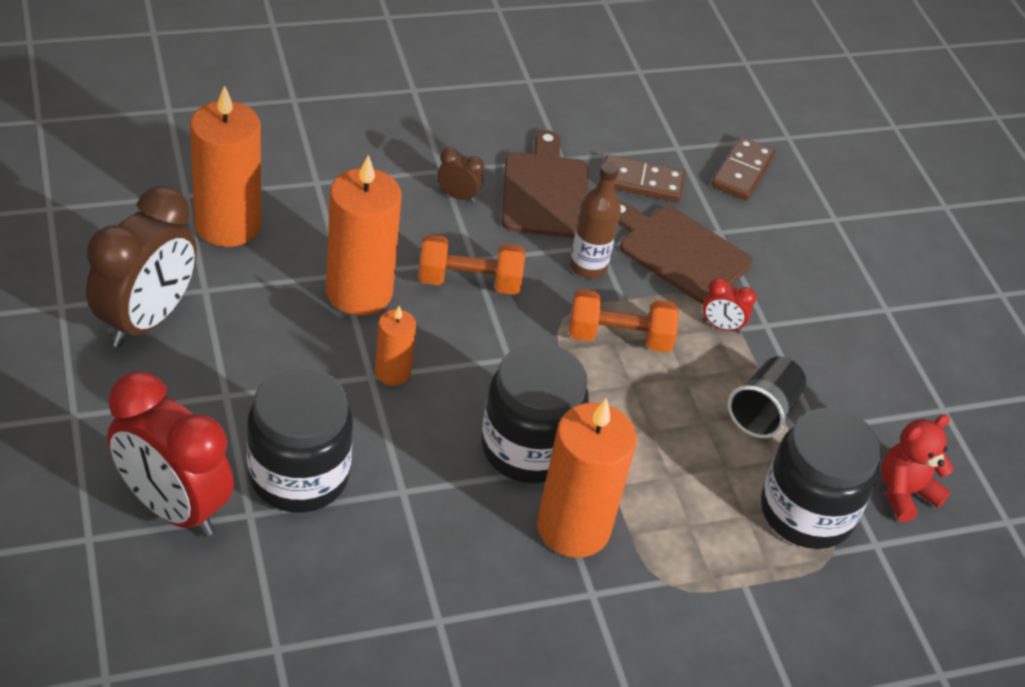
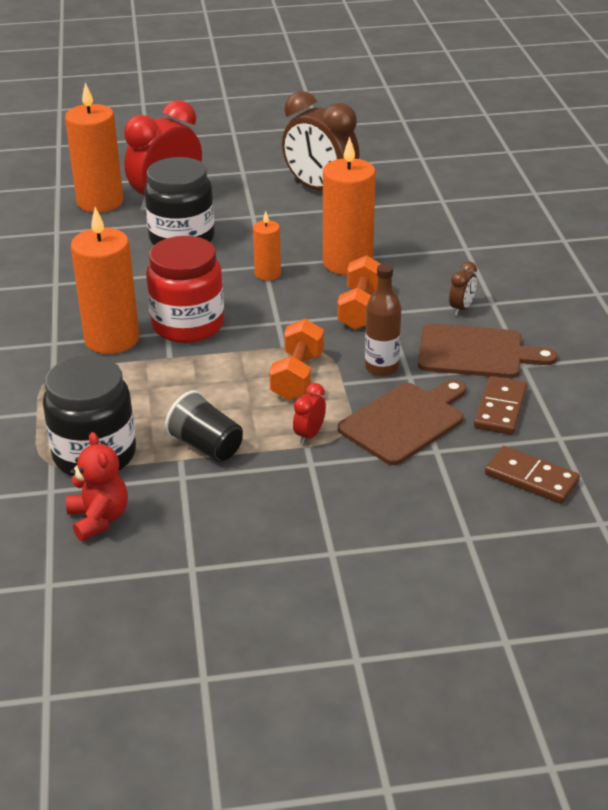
camera: 105 degrees right, 10 degrees down
(227, 225) = (413, 215): orange candle -> orange candle (100, 202)
(528, 448) = (188, 325): black jar -> red jar

